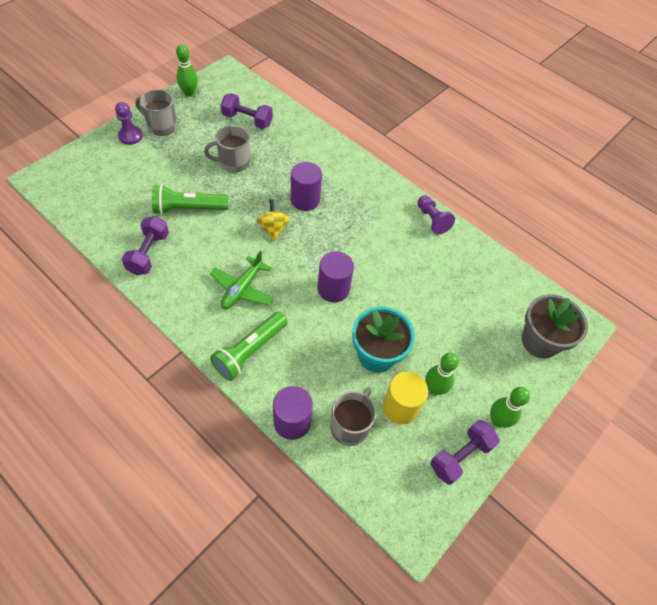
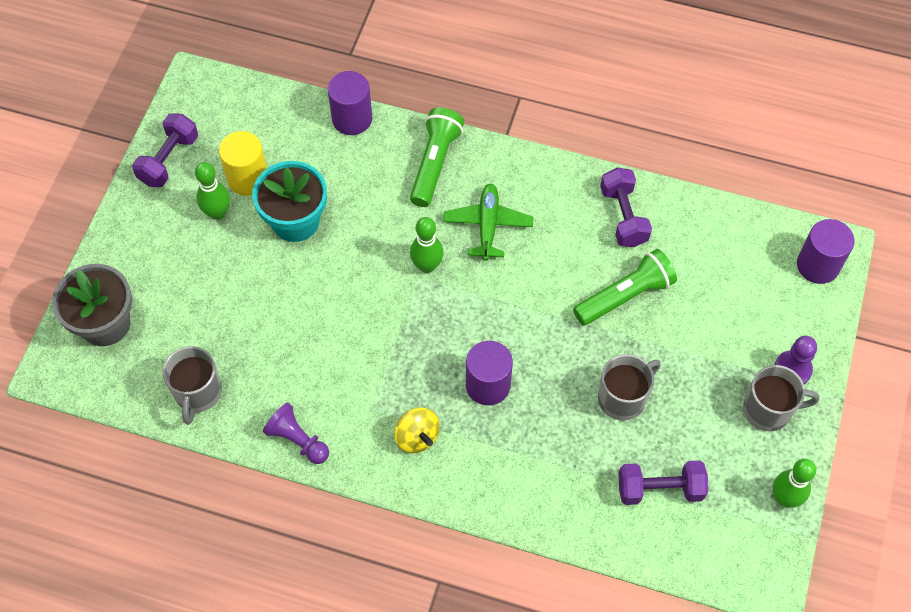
camera: 160 degrees right, 5 degrees up
(273, 228) = (502, 320): yellow spinning top -> yellow spinning top (417, 437)
(333, 289) = (382, 274): purple cylinder -> purple cylinder (817, 265)
(350, 426) = (292, 140): grey mug -> grey mug (198, 393)
(498, 420) = (137, 210): green bowling pin -> green bowling pin (427, 265)

